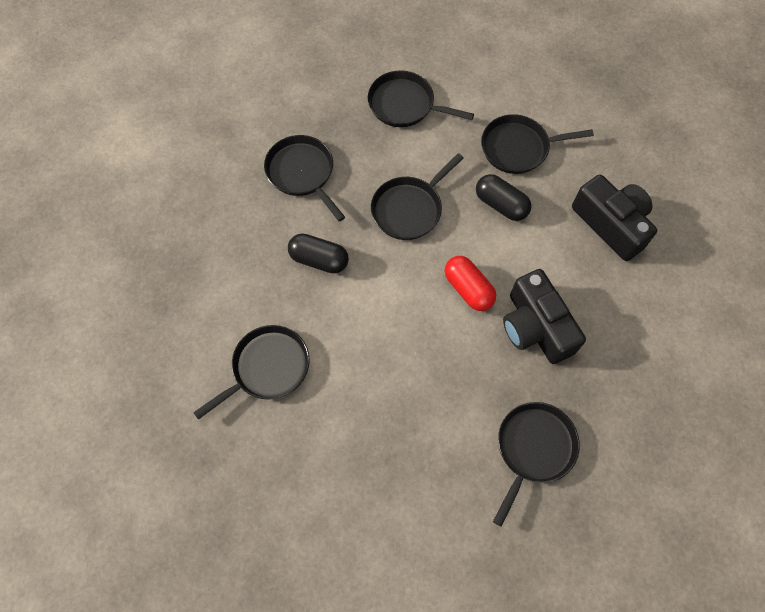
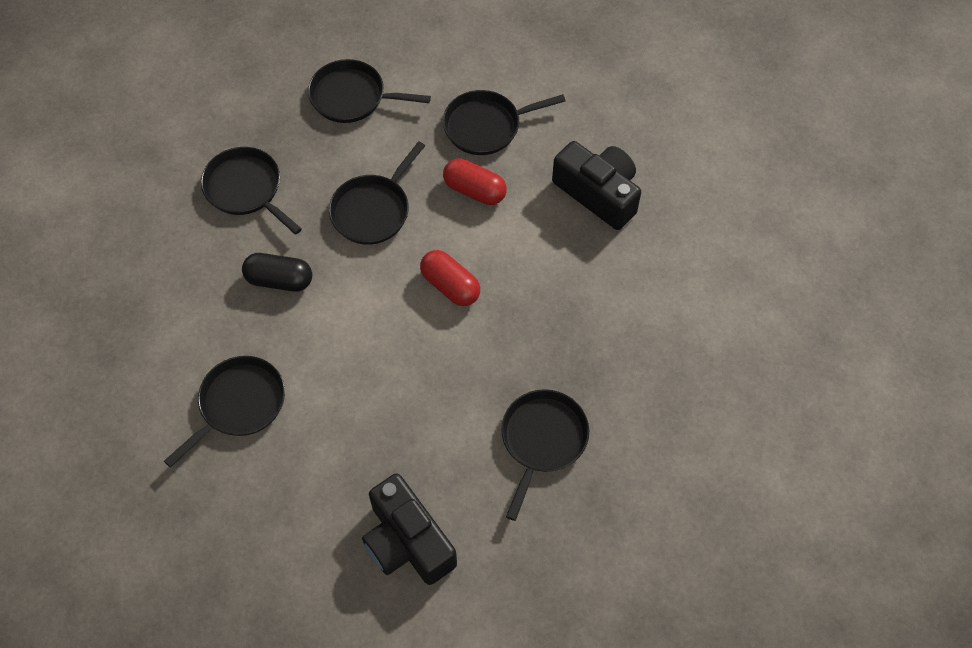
camera: 10 degrees left, 5 degrees down
(501, 204) = (474, 190): black capsule -> red capsule
(535, 327) = (529, 314): black camera -> black camera (407, 541)

